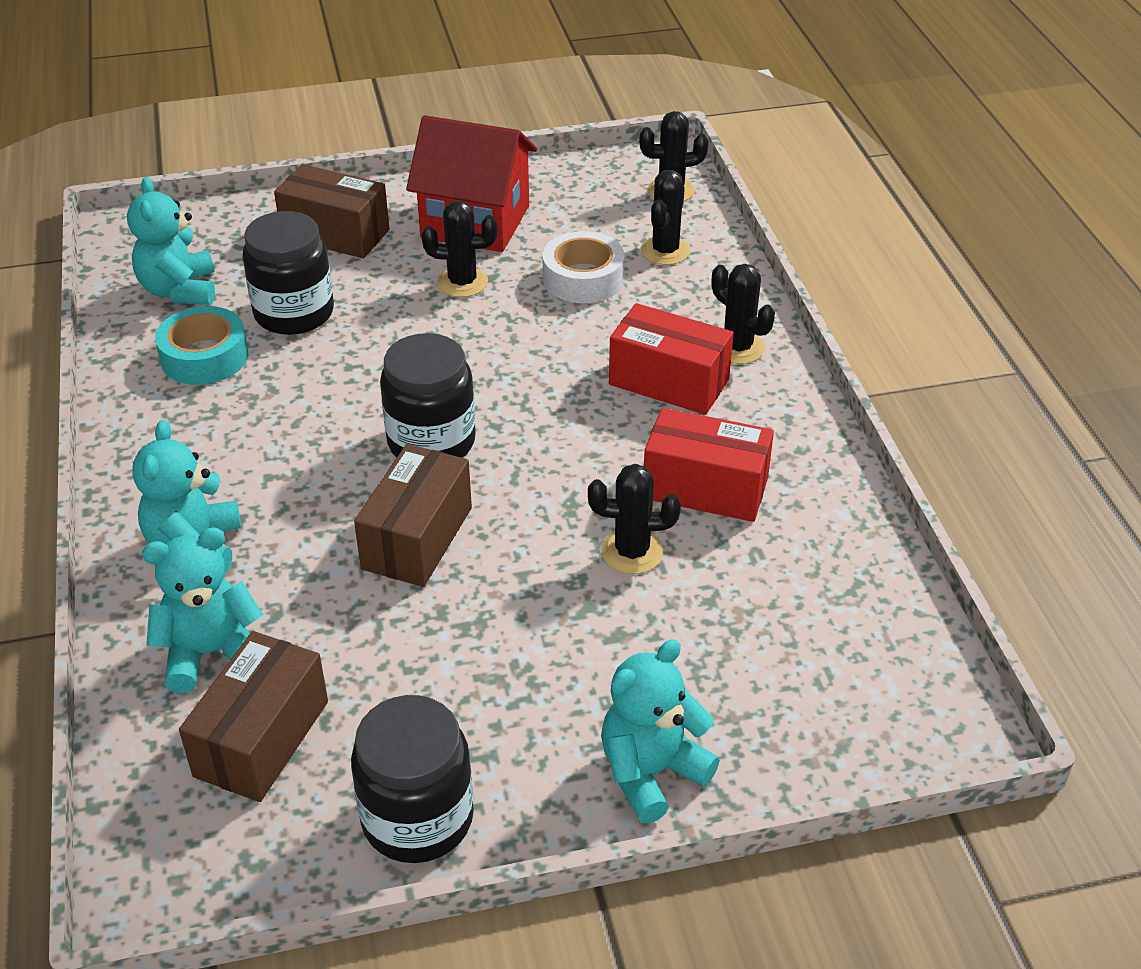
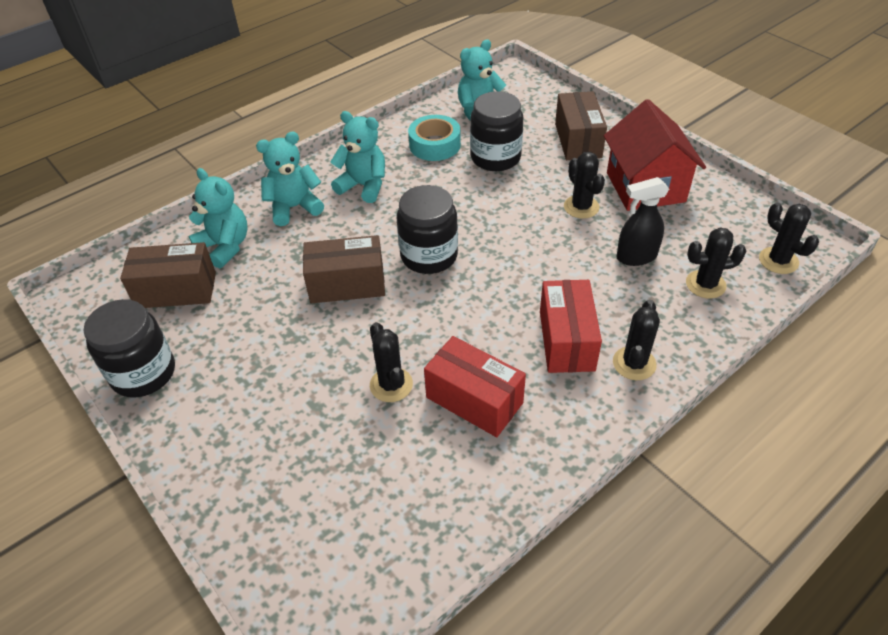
camera: 65 degrees right, 5 degrees up
(583, 278) = (636, 257): white tape -> black spray bottle
(651, 772) = (211, 466): turquoise teddy bear -> turquoise teddy bear (364, 186)
(705, 488) = (474, 400): red box -> red box turned 45 degrees counterclockwise

